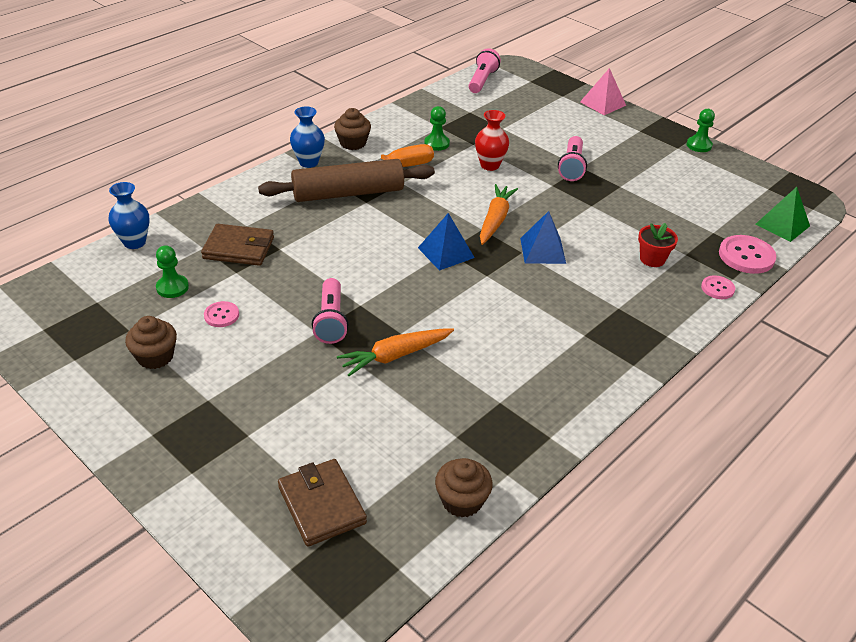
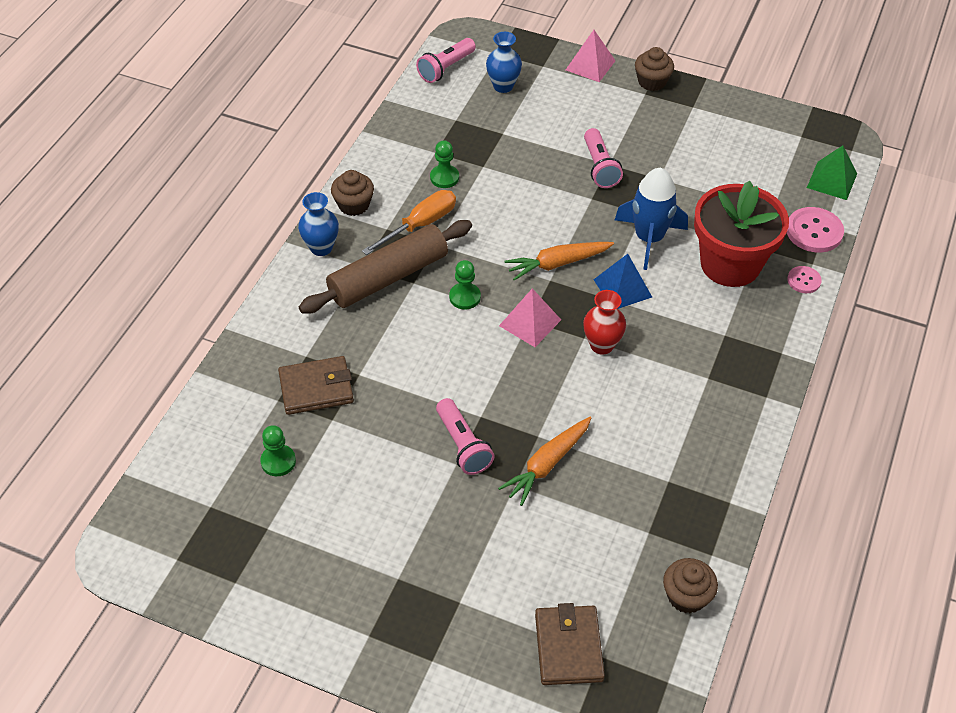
camera: 20 degrees left, 10 degrees up
(134, 242) = (199, 418): blue vase -> blue vase (503, 86)
(155, 357) = (315, 549): brown cupcake -> brown cupcake (652, 82)
(221, 315) = (350, 477): pink button -> none
(322, 505) = (568, 647): brown wallet -> brown wallet turned 45 degrees clockwise
(446, 252) = (530, 322): blue pyramid -> pink pyramid
(482, 81) = (446, 68): pink flashlight -> pink flashlight turned 135 degrees counterclockwise
(490, 165) = (515, 191): red vase -> red vase (601, 345)
(495, 220) = (557, 264): orange carrot -> orange carrot turned 105 degrees counterclockwise
(587, 223) = (649, 239): none -> blue rocket
(652, 259) = (730, 264): red flower pot -> red flower pot, size x2.27
(699, 145) = (712, 97): green pawn -> green pawn (465, 297)

